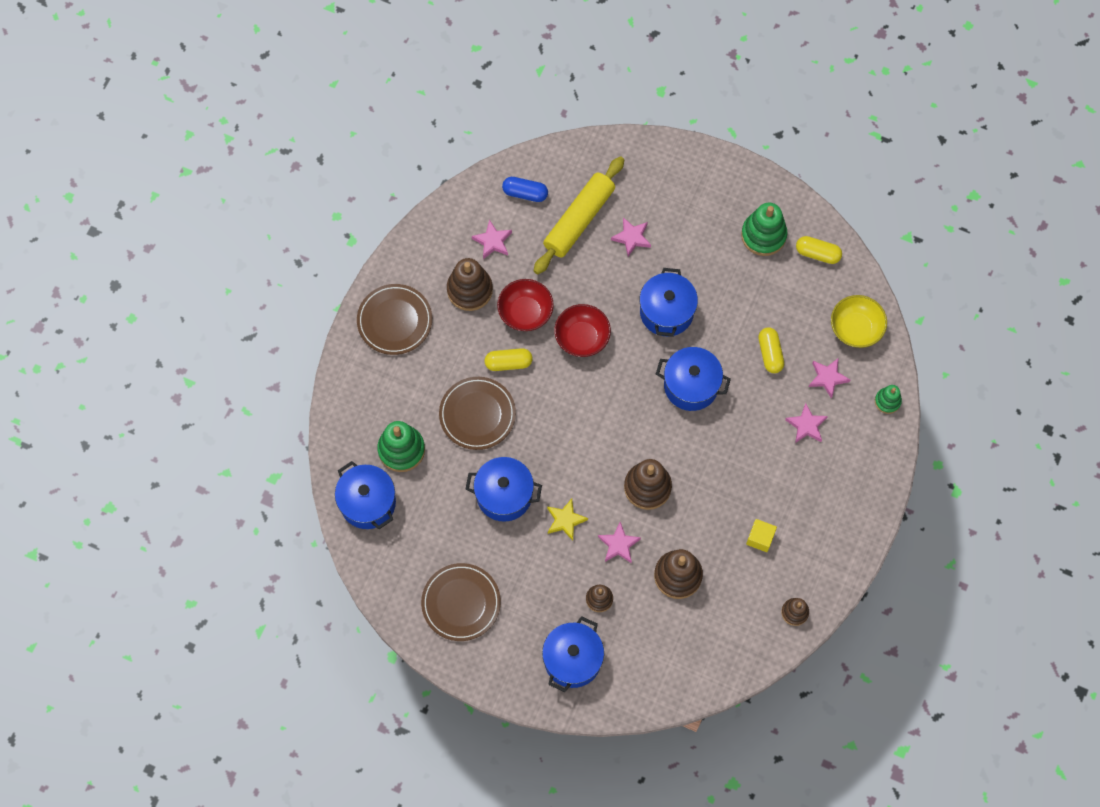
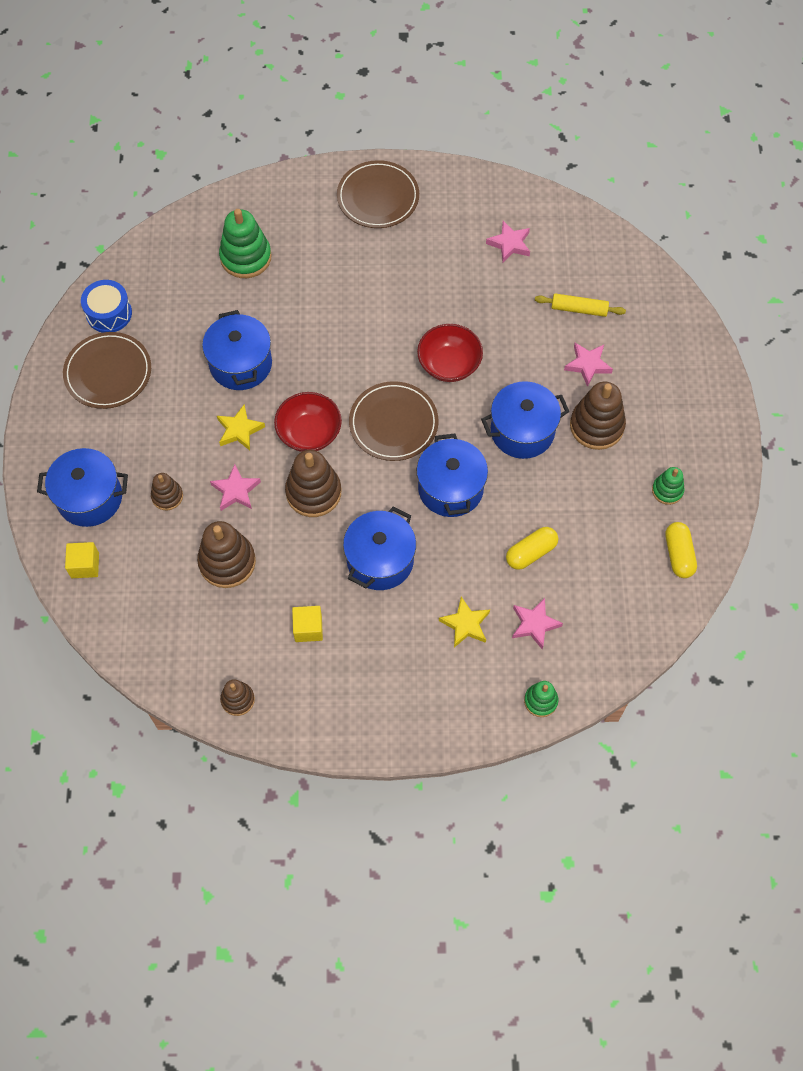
camera: 65 degrees right, 5 degrees down
(368, 503) = (177, 252): blue pot -> blue pot (380, 560)
(402, 581) = (109, 313): none -> blue drum
(469, 290) = (446, 246): brown stacking toy -> brown stacking toy (596, 426)
(477, 414) = (316, 306): brown plate -> brown plate (393, 423)
(508, 363) = (385, 310): yellow capsule -> none
(525, 193) = (579, 250): blue capsule -> none
(525, 312) = (449, 303): red bowl -> red bowl (309, 433)
(579, 220) = (579, 309): yellow rolling pin -> yellow rolling pin, size x0.52
(631, 685) = (85, 565): none -> yellow cube
(763, 235) = (667, 490): green stacking toy -> green stacking toy, size x0.57
(806, 425) = (465, 624): pink star -> yellow star
(855, 328) = (611, 631): yellow bowl -> none

